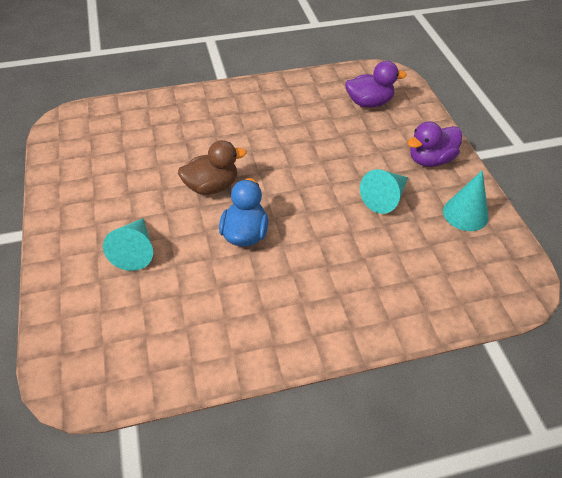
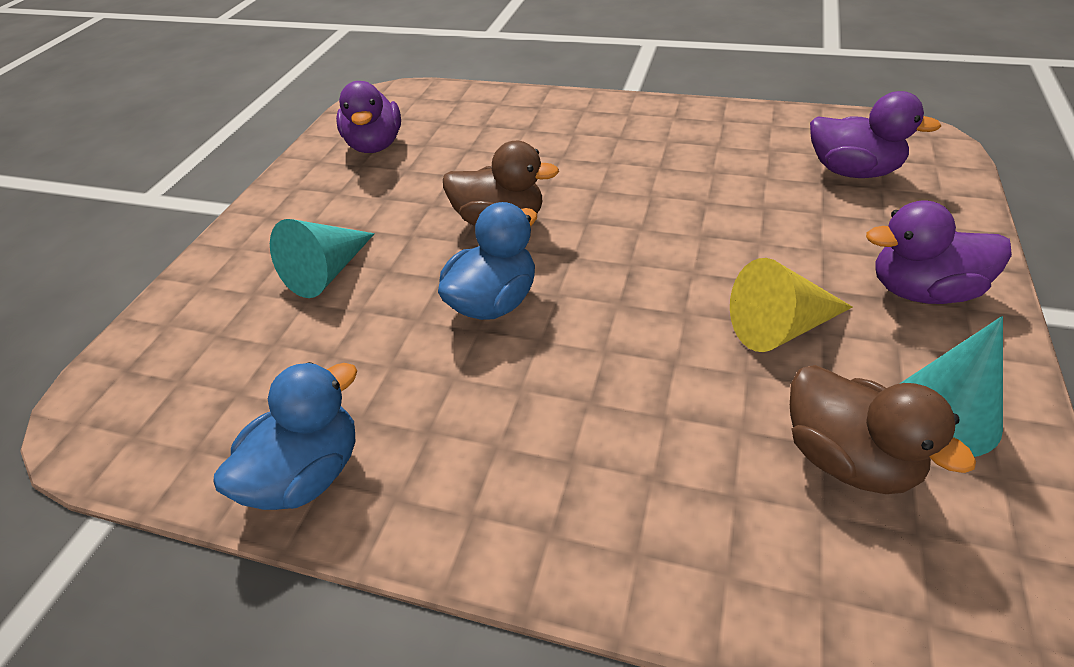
camera: 35 degrees right, 5 degrees down
(90, 159) = (375, 145): none -> purple duck
(222, 355) = (307, 474): none -> blue duck
(385, 198) = (780, 328): turquoise cone -> yellow cone
(442, 247) = (848, 459): none -> brown duck

